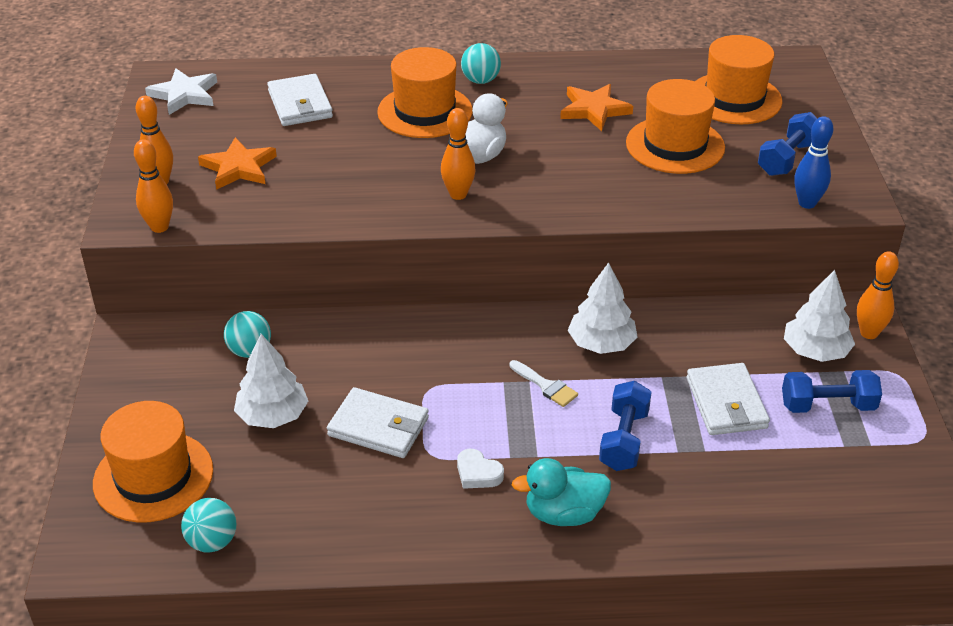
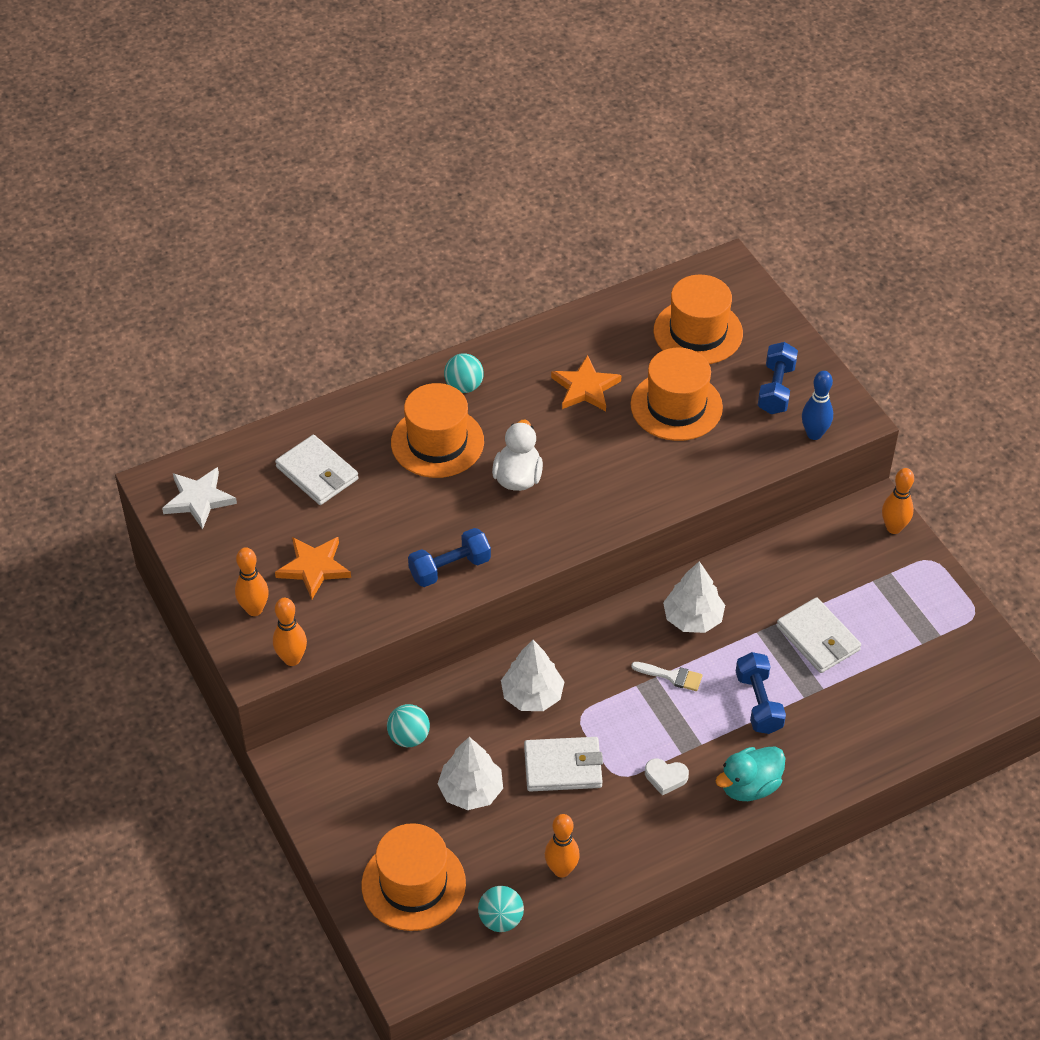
camera: 25 degrees left, 10 degrees up
(458, 194) = (526, 528): orange bowling pin -> orange bowling pin (561, 870)
(815, 351) = (861, 562): white tree -> white tree (532, 695)
(827, 405) = (893, 611): blue dumbbell -> blue dumbbell (450, 568)

